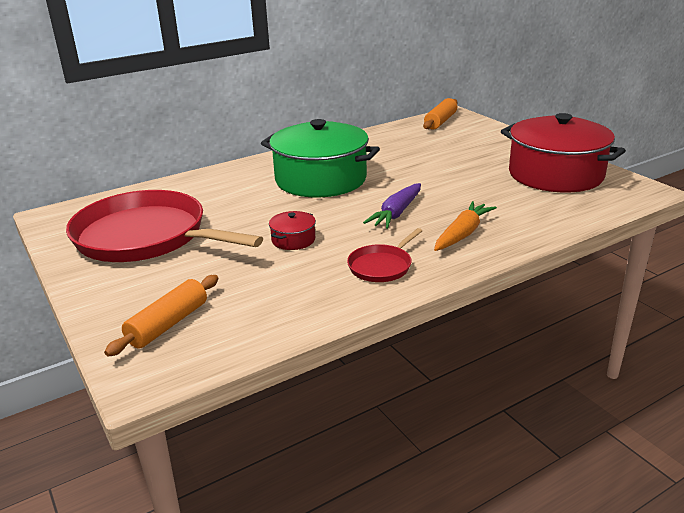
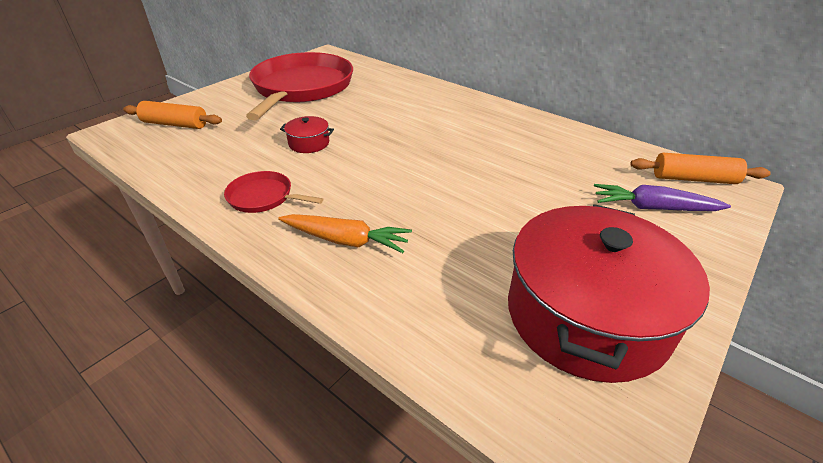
camera: 70 degrees right, 10 degrees up
(320, 179) = (443, 132): green pot -> none
(396, 213) = (383, 188): purple carrot -> purple carrot (653, 208)

